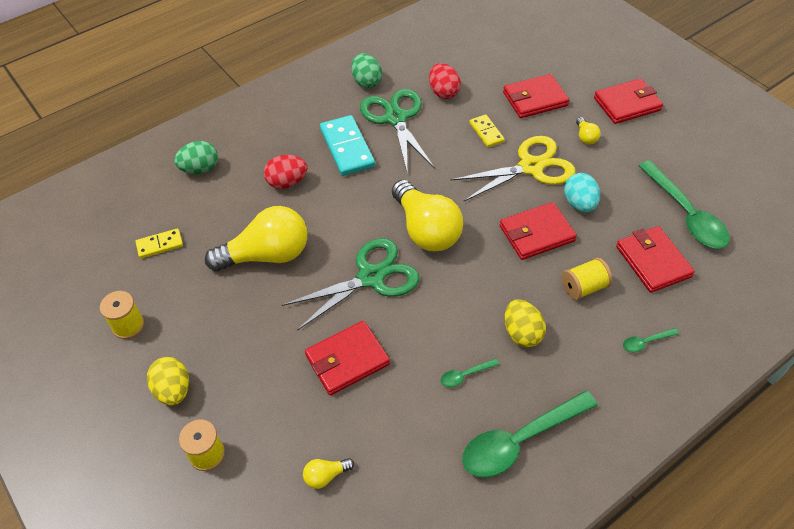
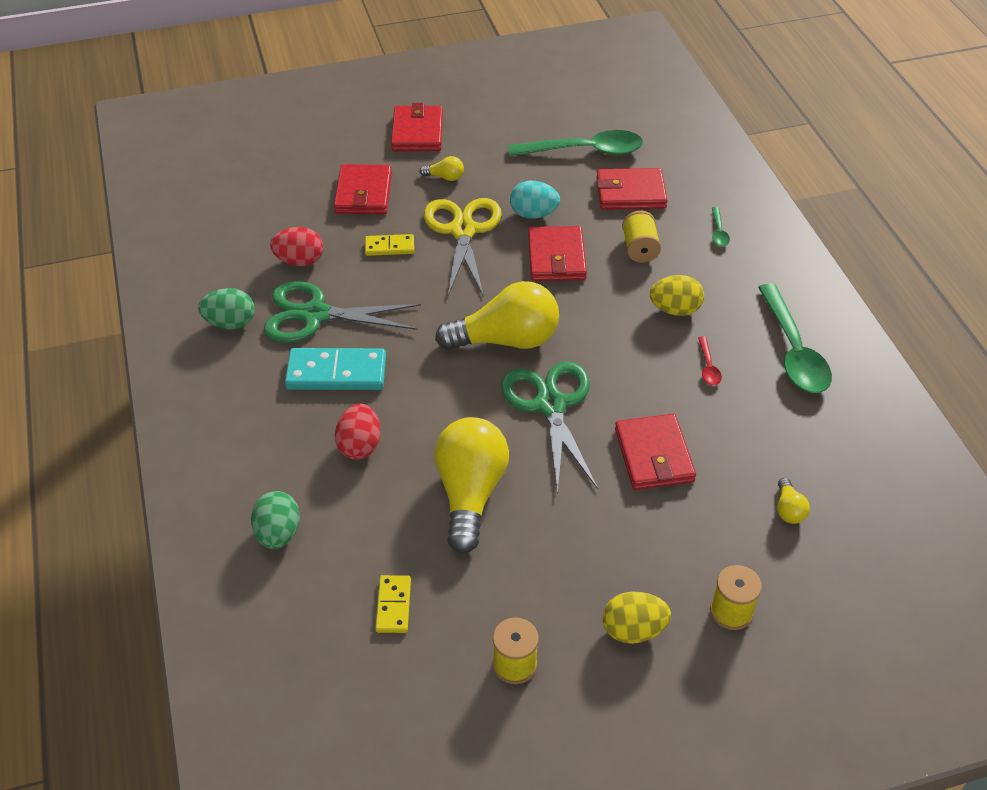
camera: 70 degrees left, 5 degrees down
(465, 375) = (708, 367): green spoon -> red spoon

